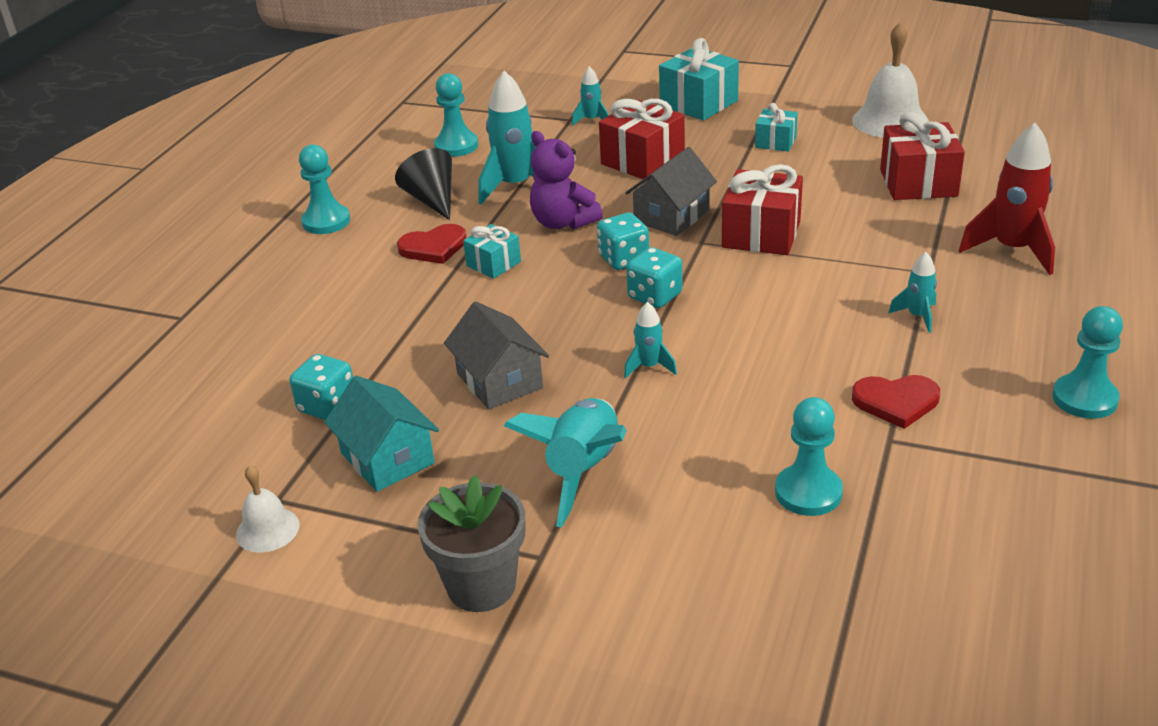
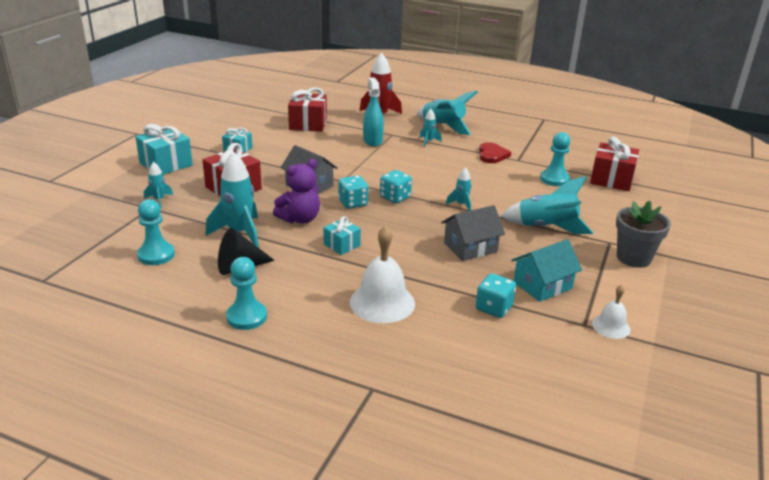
camera: 90 degrees left, 5 degrees down
(434, 247) = (310, 267): red heart -> none
(761, 234) = (341, 165): red gift -> red gift (611, 179)
(882, 254) = (372, 141): none -> turquoise spray bottle
(890, 121) = (235, 120): white bell -> white bell (382, 302)
(1014, 331) = (443, 127): none -> turquoise rocket
(1084, 399) = (490, 124): turquoise pawn -> none

